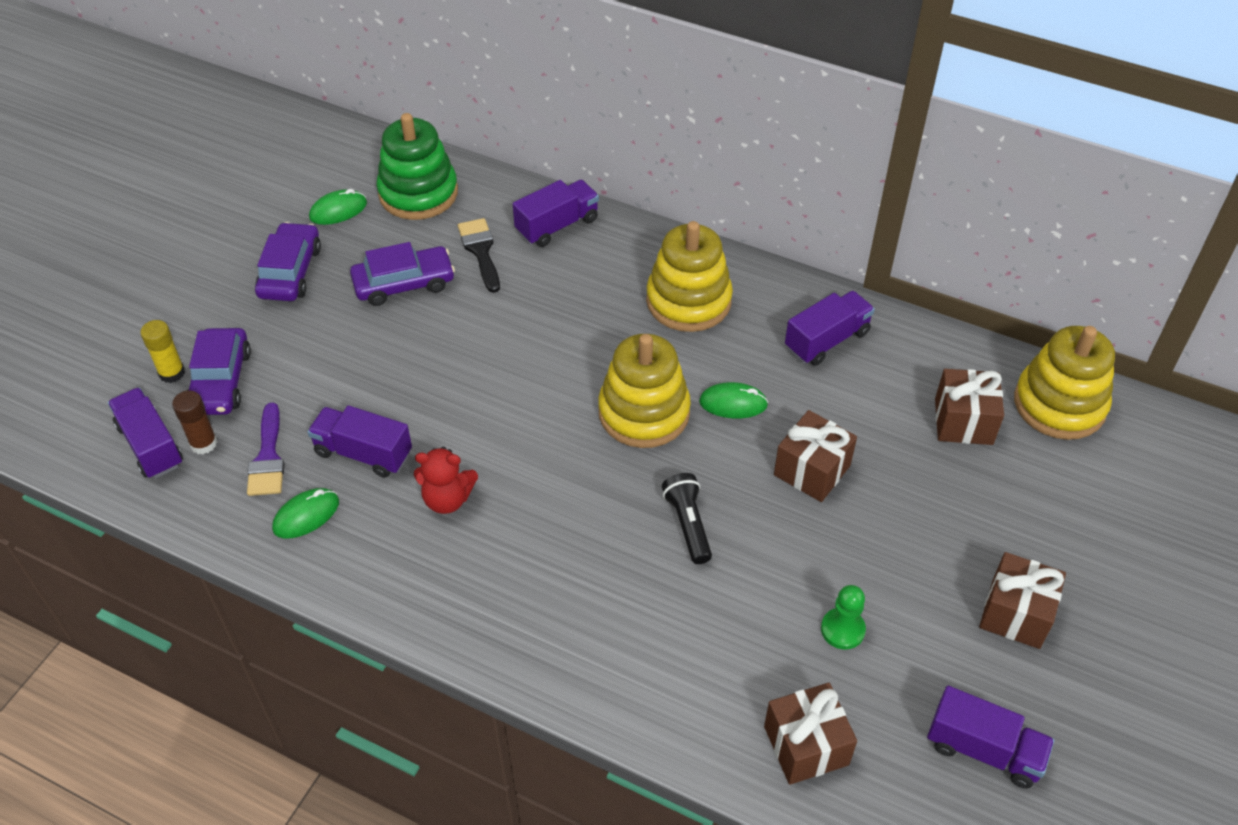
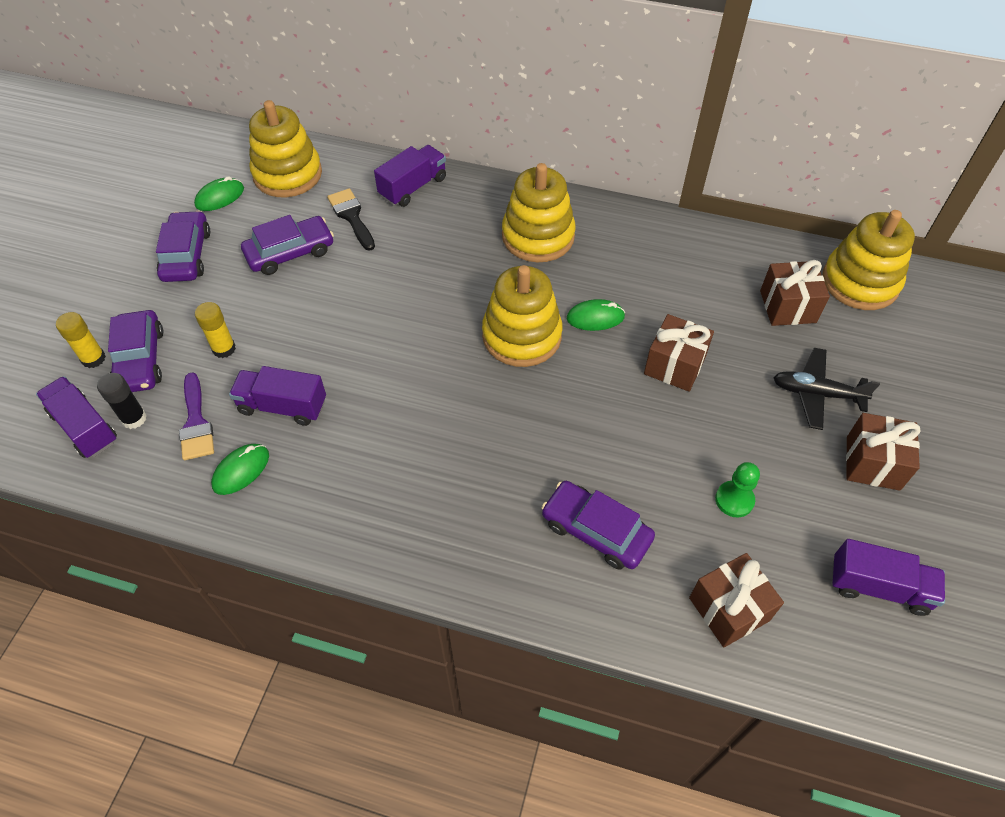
camera: 10 degrees left, 5 degrees up
(203, 443) = (134, 418): brown glue stick -> black glue stick
(312, 381) = (224, 349): none -> yellow glue stick
(418, 193) = (287, 174): green stacking toy -> yellow stacking toy
(447, 499) = (366, 436): red teddy bear -> none
(677, 638) = (596, 531): none -> purple car
(688, 524) = (581, 427): black flashlight -> none
(827, 340) = (660, 254): purple truck -> none
(970, 526) = (816, 393): none -> black plane

